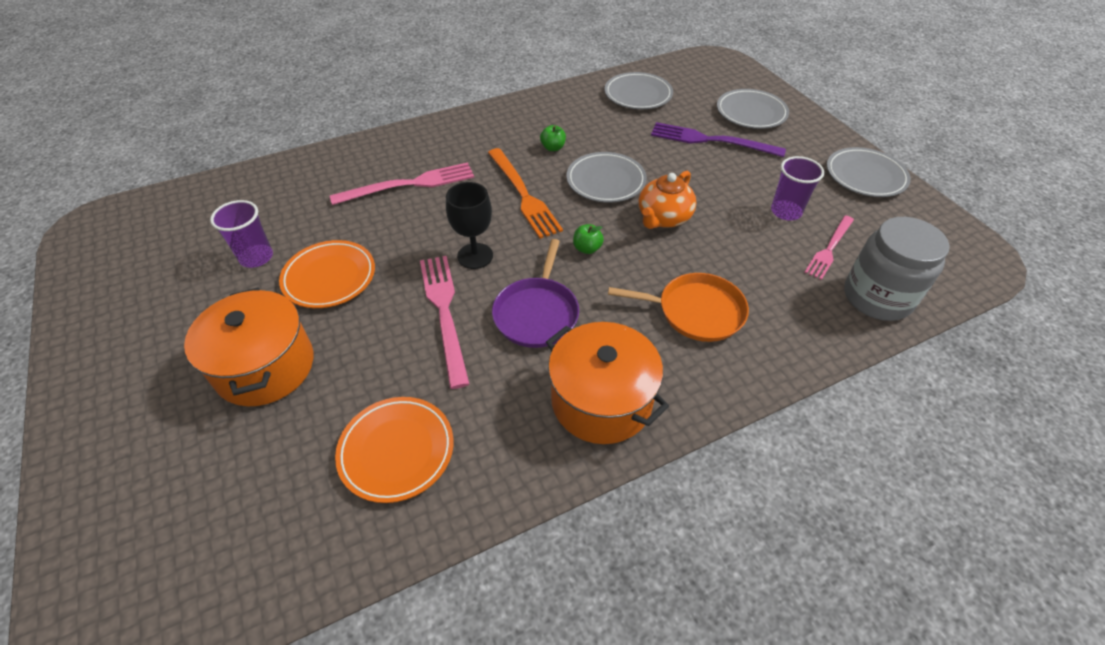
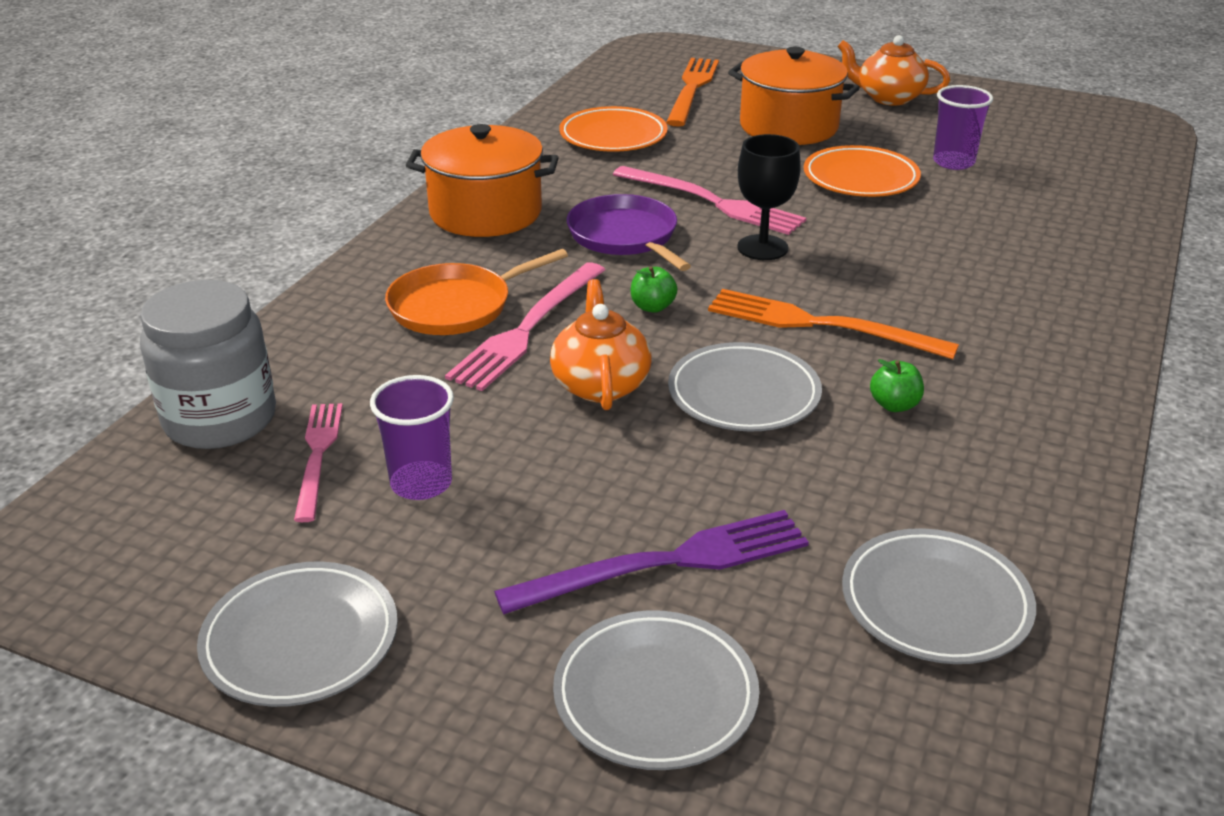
camera: 140 degrees right, 15 degrees down
(139, 355) = (888, 98): none -> orange teapot
(226, 492) = (692, 89): none -> orange fork
(409, 184) = (967, 271): pink fork -> pink fork (527, 329)

